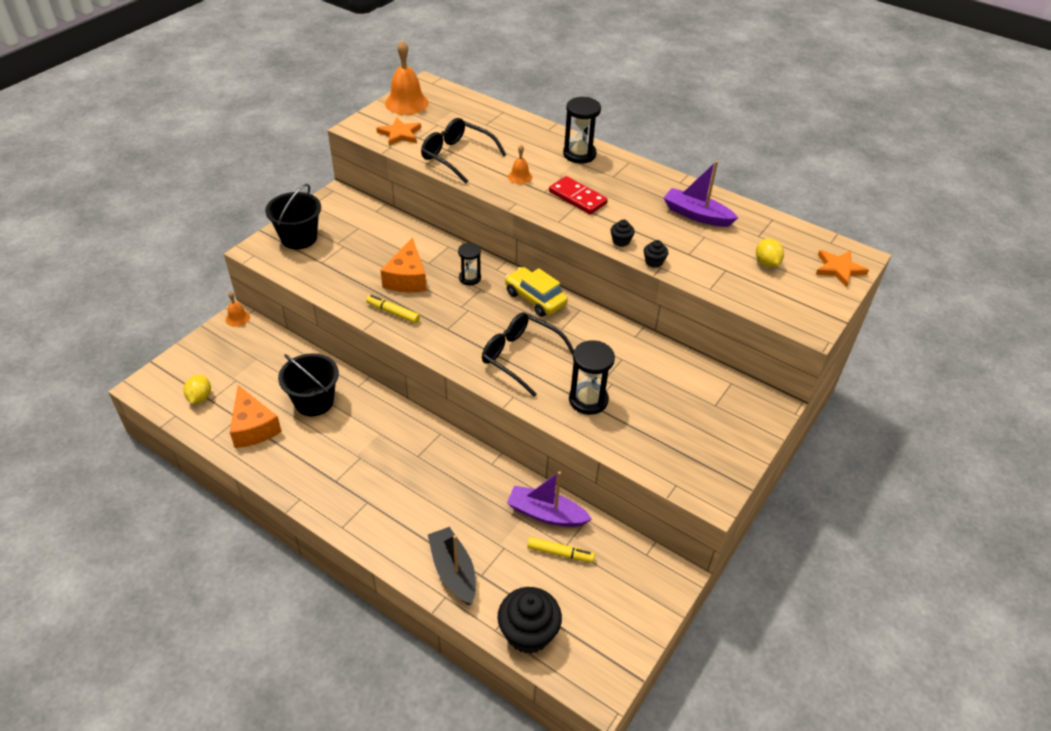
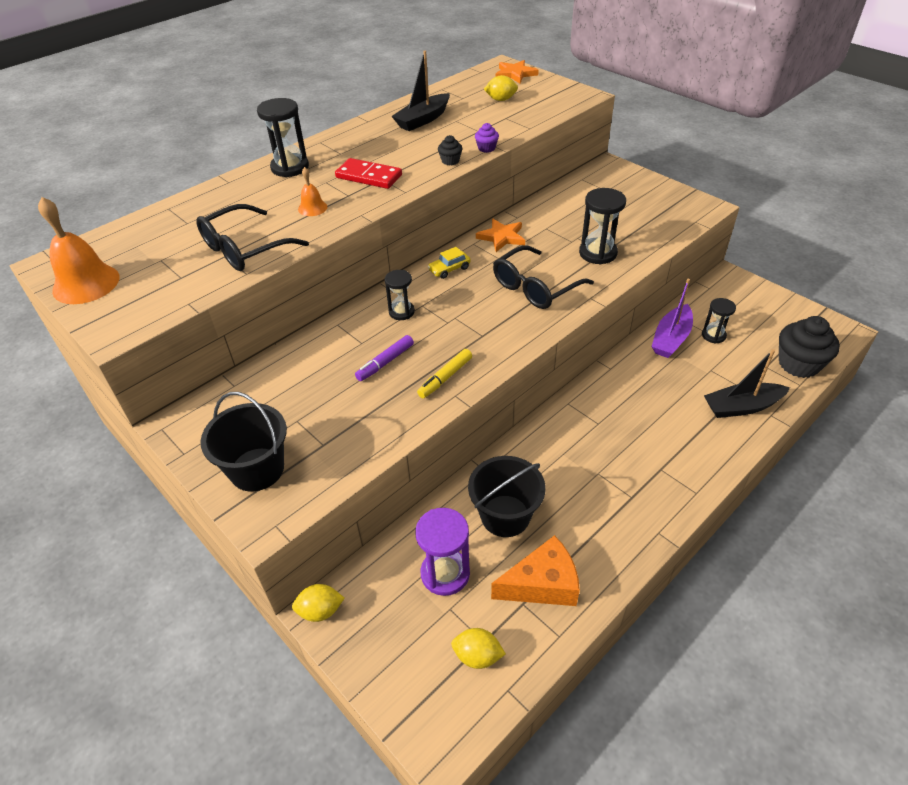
camera: 75 degrees left, 0 degrees up
(237, 318) = (320, 611): orange bell -> yellow lemon
(263, 374) = (445, 573): none -> purple hourglass
(400, 134) = (162, 293): orange star -> orange star (502, 237)
(407, 278) = (385, 362): orange cheese -> purple marker
(535, 299) = (449, 269): yellow car -> yellow car, size x0.59
(560, 553) = (713, 335): yellow marker -> black hourglass
(577, 198) = (369, 176): red domino -> red domino turned 60 degrees clockwise
(654, 262) = (486, 148): black cupcake -> purple cupcake
(696, 215) = (423, 120): purple boat -> black boat

